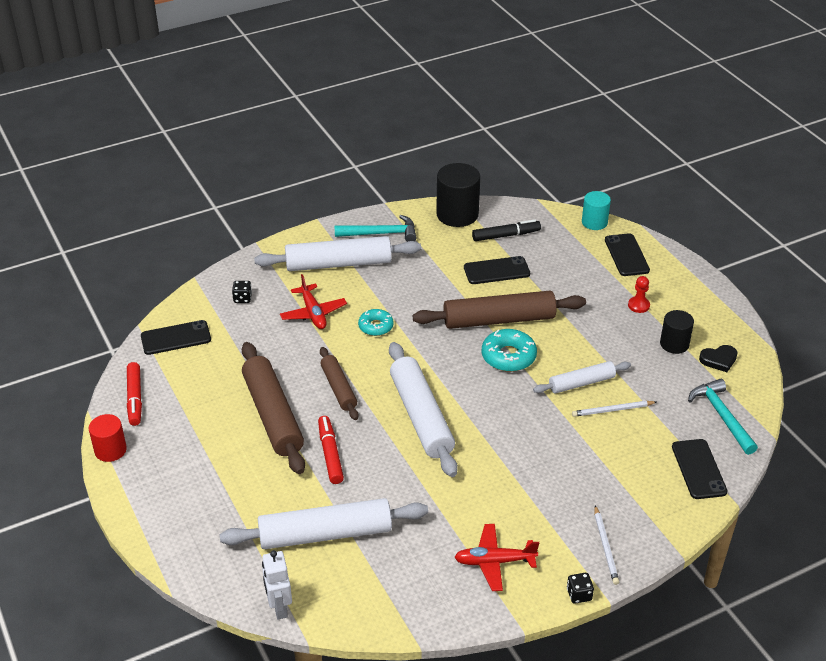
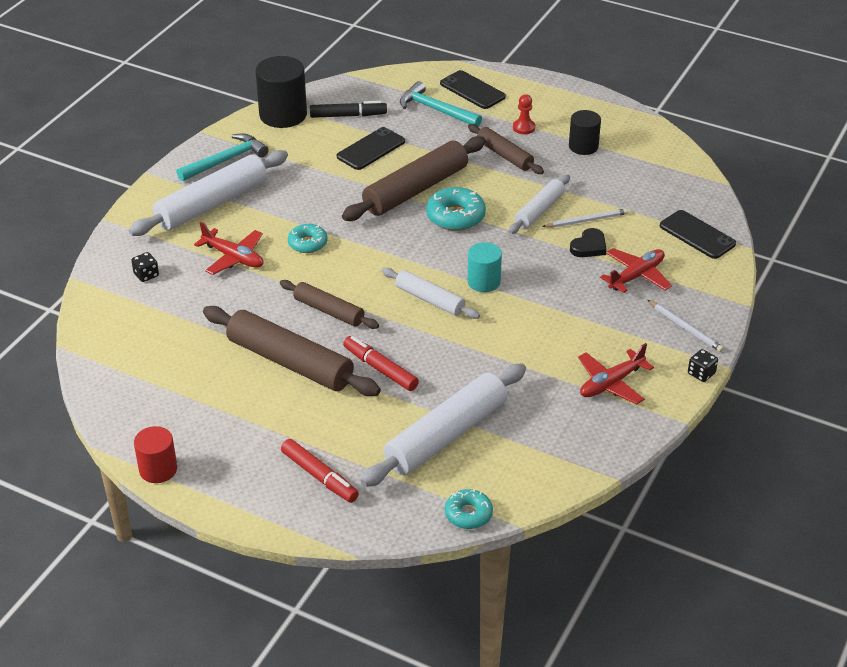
camera: 35 degrees left, 0 degrees up
(135, 398) = (132, 413): red marker -> red marker (319, 476)
(176, 338) = (114, 340): black phone -> none
(279, 607) = (468, 514): white robot -> turquoise donut
(421, 416) = (429, 300): white rolling pin -> white rolling pin, size x0.58
(506, 235) = (348, 115): black marker -> black marker turned 45 degrees clockwise
(594, 222) = (417, 73): turquoise cylinder -> turquoise cylinder (483, 282)
(599, 322) = (504, 155): none -> brown rolling pin
(608, 479) = (636, 276): none -> red plane
(613, 410) = (586, 220): white pencil -> white pencil turned 150 degrees counterclockwise
(719, 360) = (630, 144): black heart -> black heart (589, 246)
(721, 416) = (675, 186): turquoise hammer -> turquoise hammer (436, 110)

